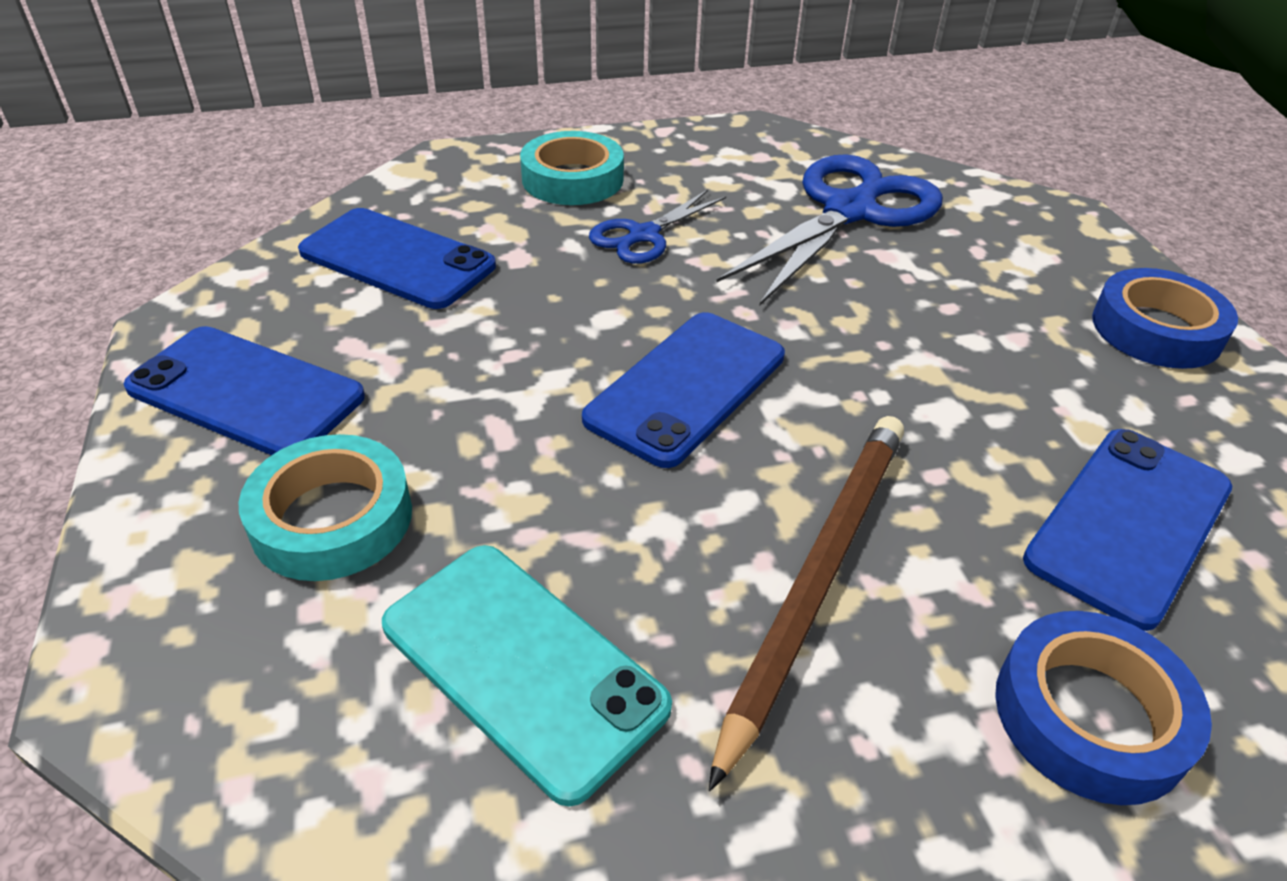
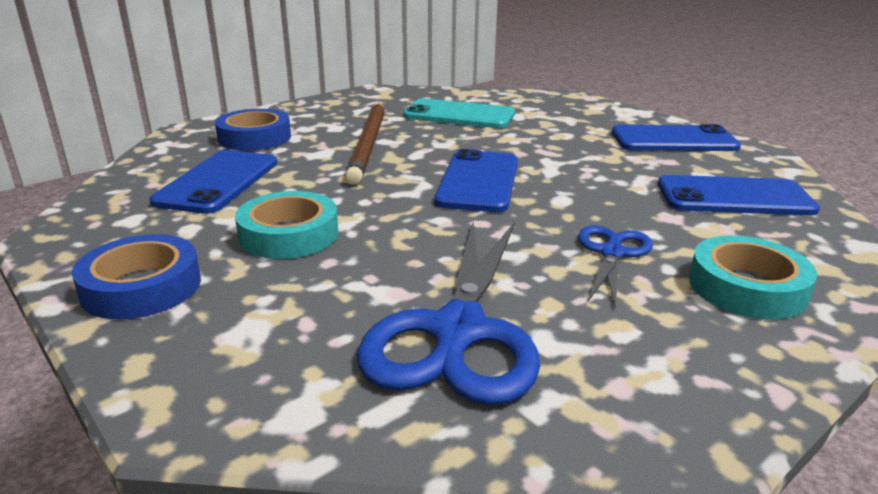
camera: 155 degrees right, 15 degrees down
(332, 518) = (569, 124): turquoise tape -> turquoise tape (289, 234)

